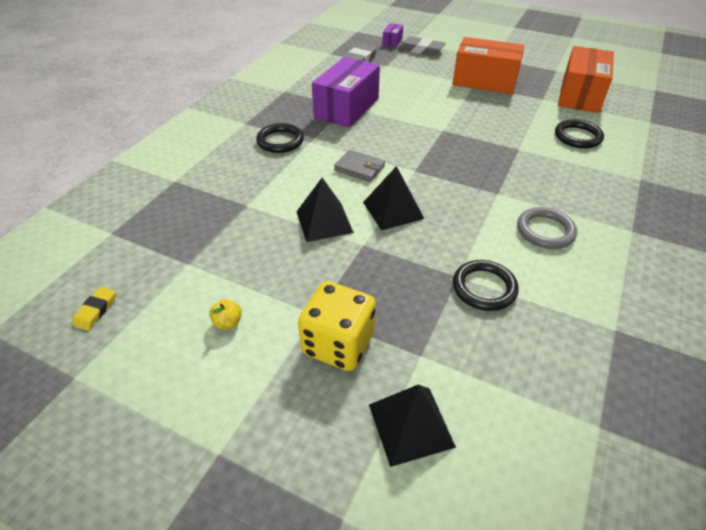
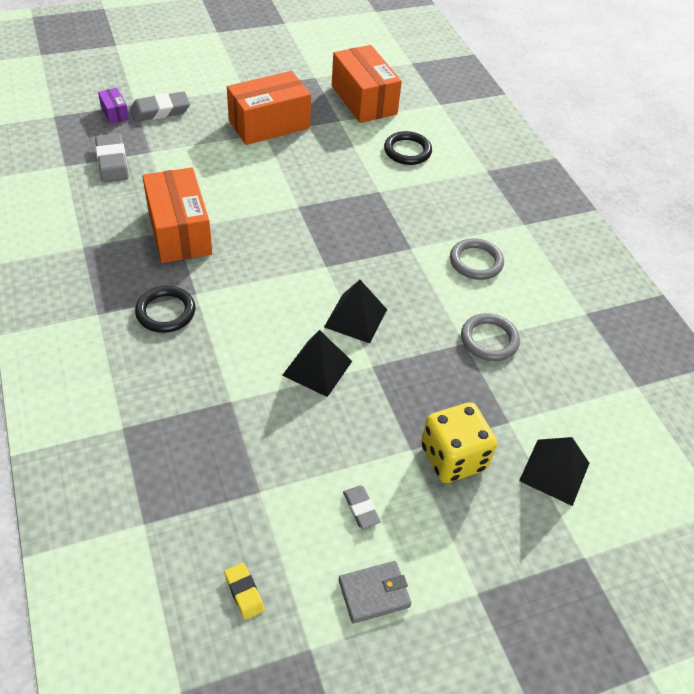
camera: 50 degrees left, 5 degrees up
(228, 322) = (361, 508): yellow apple -> grey eraser
(346, 108) = (179, 231): purple box -> orange box
(359, 168) = (278, 294): grey wallet -> grey wallet (374, 593)
(484, 288) = (489, 340): black ring -> grey ring

